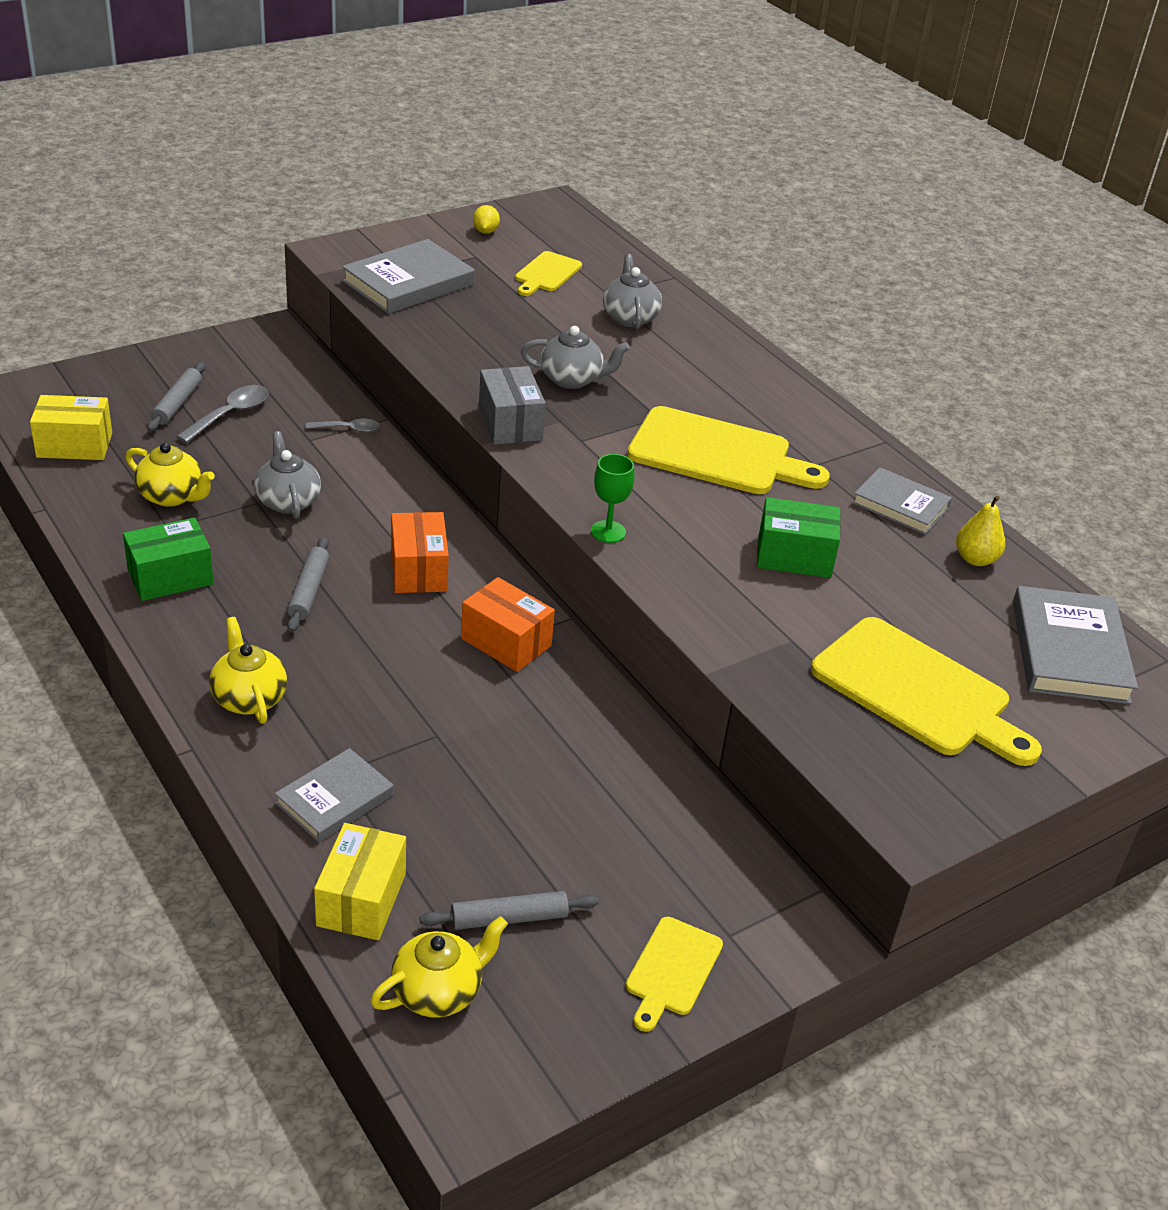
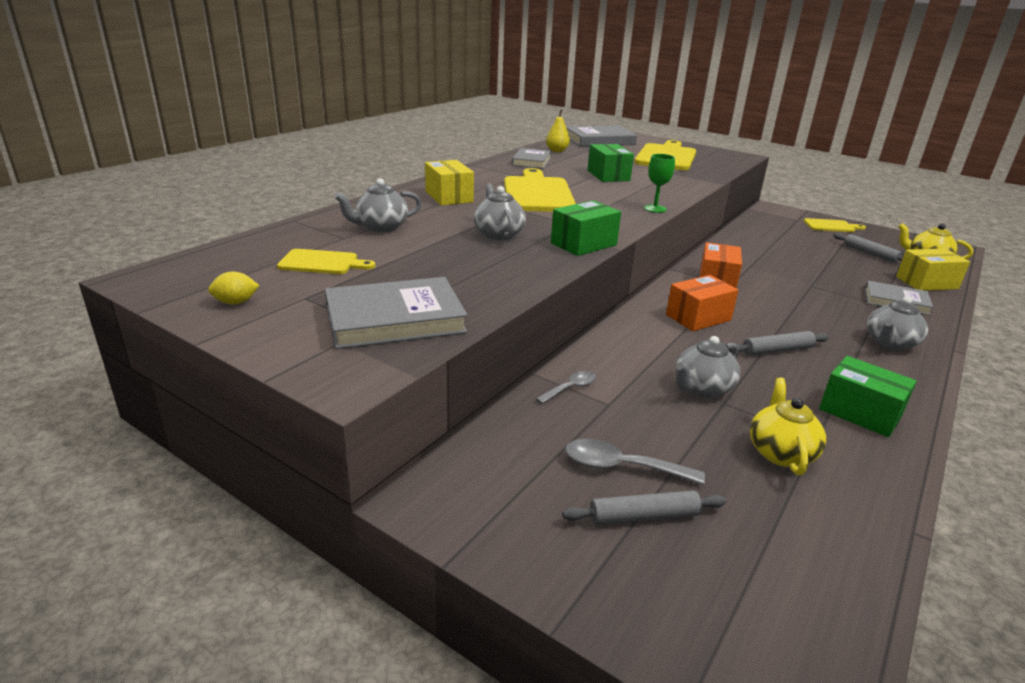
camera: 110 degrees left, 10 degrees down
(74, 445) = (808, 567): yellow box -> yellow box (449, 197)
(249, 698) = (890, 343): yellow teapot -> grey teapot
(348, 429) = (570, 388): grey spoon -> grey spoon turned 75 degrees clockwise
(408, 283) = (395, 319): grey book -> grey book turned 45 degrees counterclockwise
(510, 423) = (583, 244): grey box -> green box

